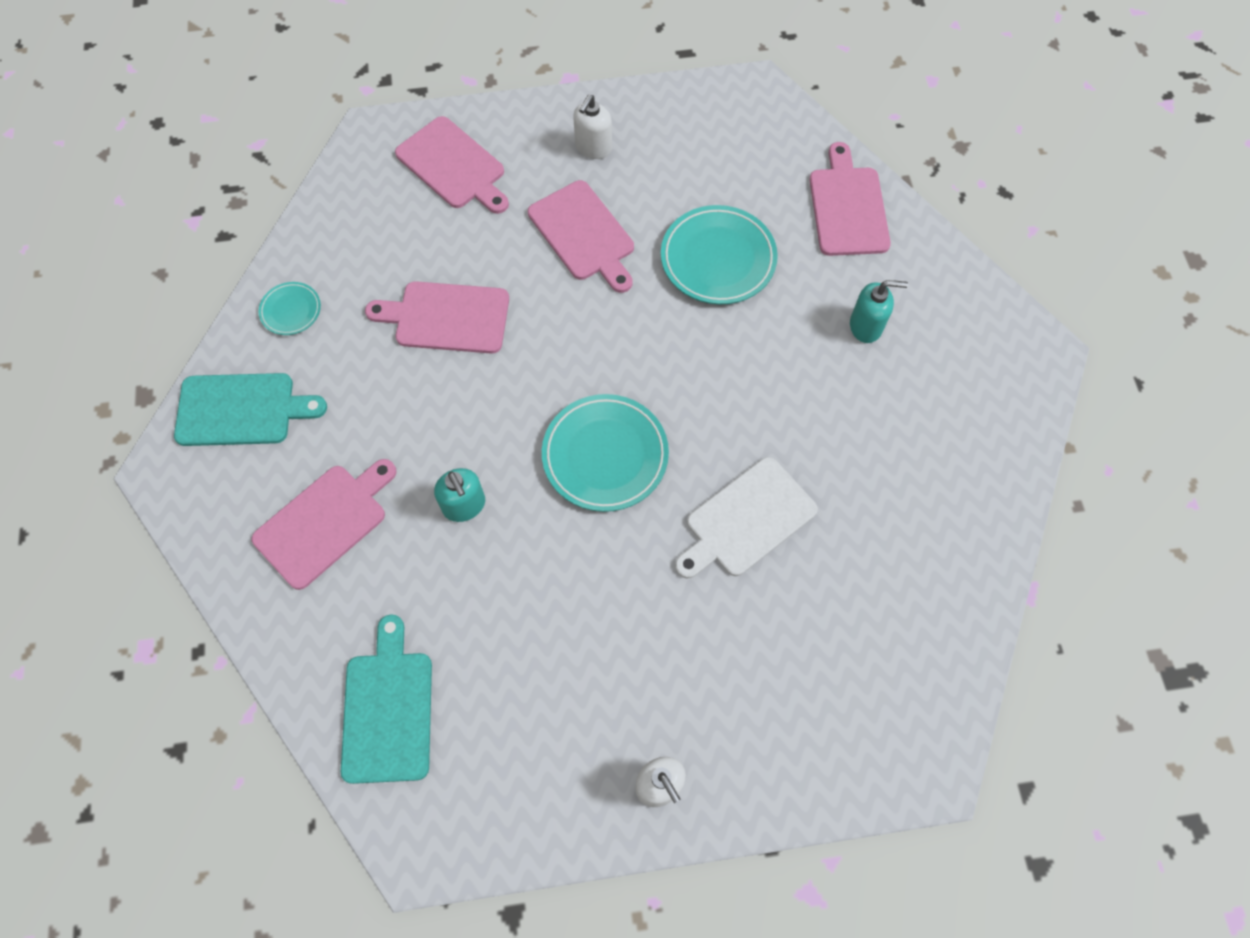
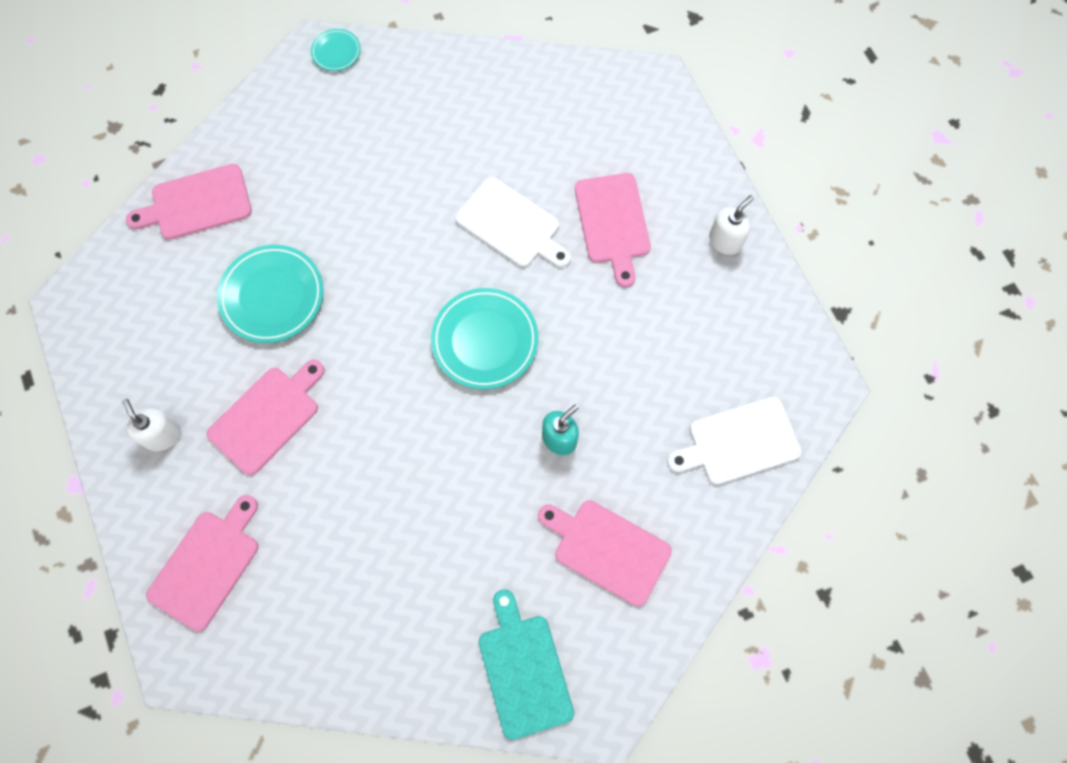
camera: 105 degrees left, 5 degrees up
(291, 310) = (409, 666): turquoise plate -> turquoise plate (336, 52)
(388, 709) = (739, 442): turquoise cutting board -> white cutting board
(447, 317) = (383, 513): pink cutting board -> pink cutting board (613, 223)
(593, 147) = (163, 435): white soap dispenser -> white soap dispenser turned 135 degrees counterclockwise
(866, 326) = (317, 171): turquoise soap dispenser -> none

